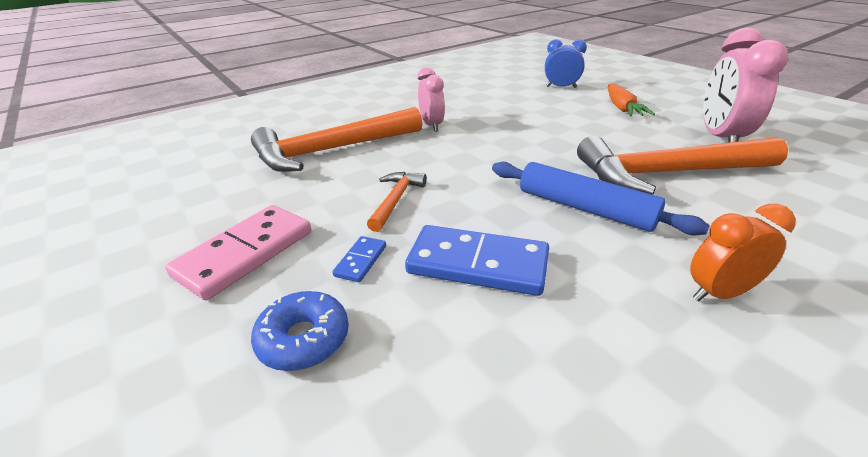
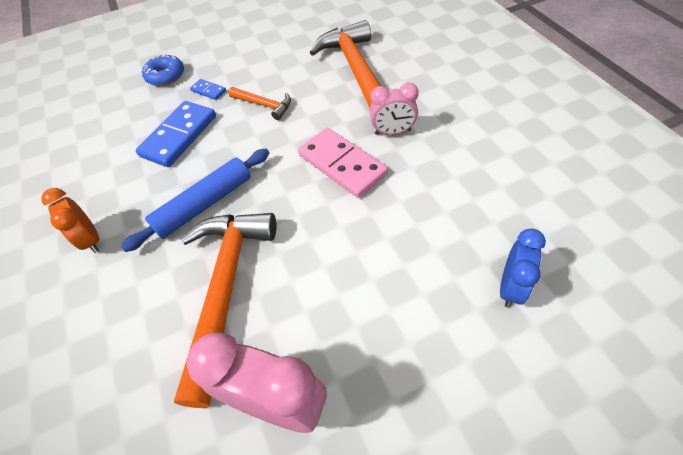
camera: 105 degrees right, 20 degrees up
(245, 254) = (238, 50): pink domino -> pink domino (342, 165)
(622, 108) = (406, 333): orange carrot -> none
(719, 293) = (91, 239): orange clock -> orange clock turned 150 degrees clockwise

